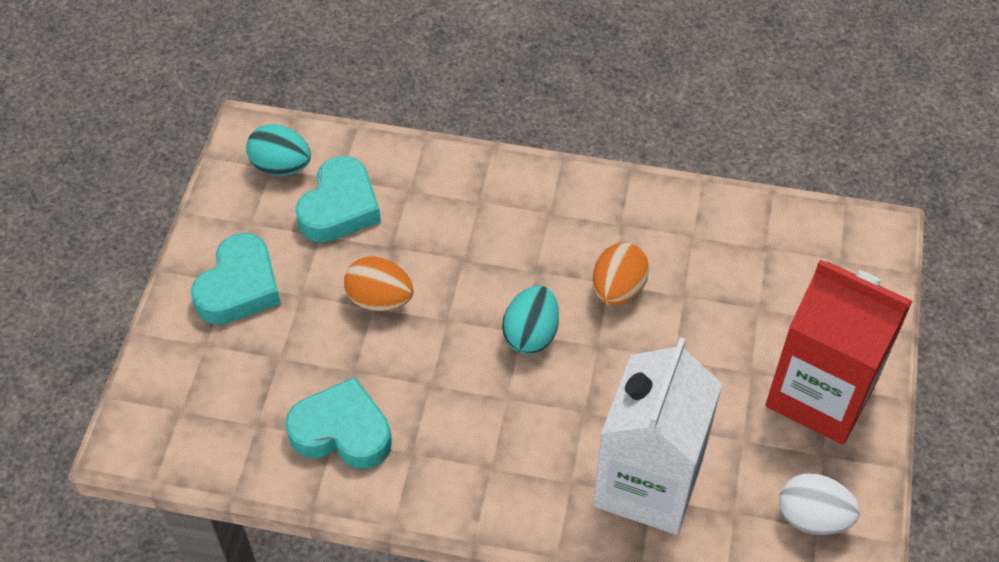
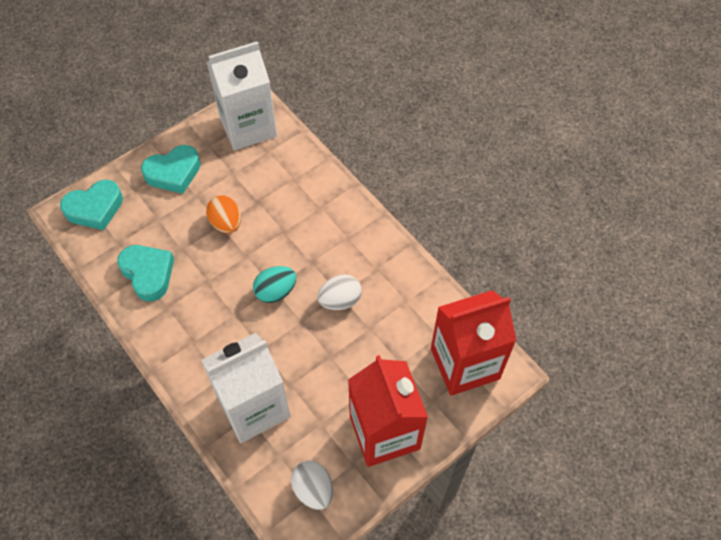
camera: 40 degrees right, 5 degrees up
(281, 166) = (248, 127): turquoise egg -> white carton
(339, 207) = (253, 165): turquoise heart -> turquoise heart (95, 208)
(618, 289) = (340, 300): orange egg -> white egg
(826, 256) = (465, 364): none -> red carton

